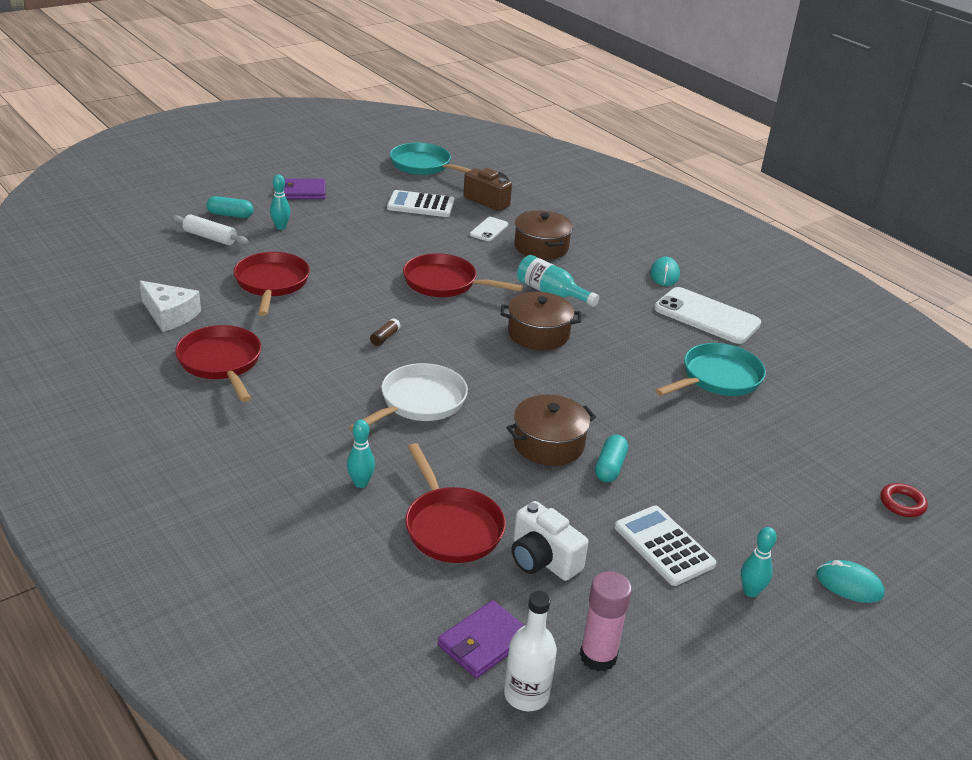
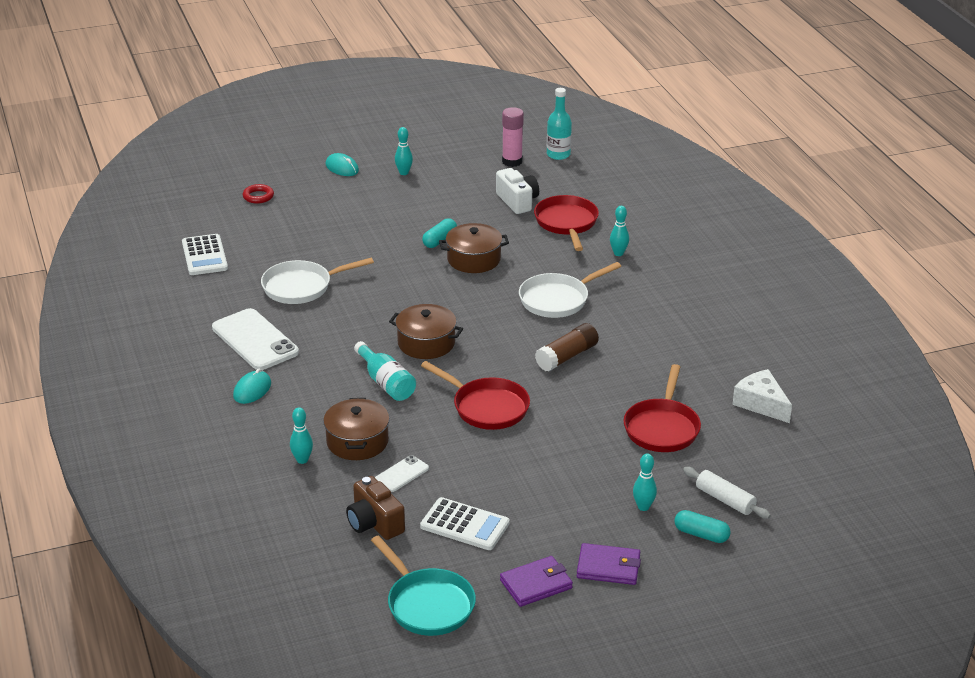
camera: 160 degrees left, 0 degrees up
(221, 363) = (713, 351): red pan -> none
(385, 337) = (567, 356): brown glue stick -> brown glue stick, size x2.02
(484, 642) = (571, 174): purple wallet -> purple wallet (536, 584)
(526, 694) = (558, 154): white bottle -> turquoise bottle
(575, 231) = (302, 460): none -> turquoise bowling pin
(664, 546) = (437, 197): white calculator -> white calculator (204, 256)
(717, 378) = (301, 287): turquoise pan -> white pan

